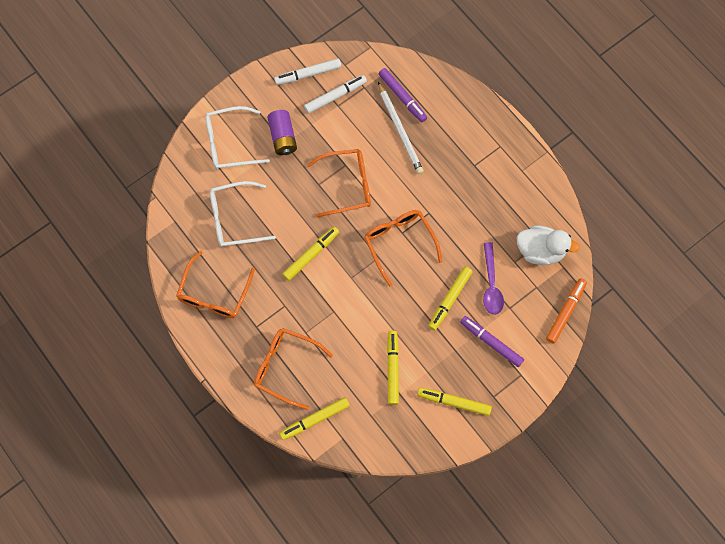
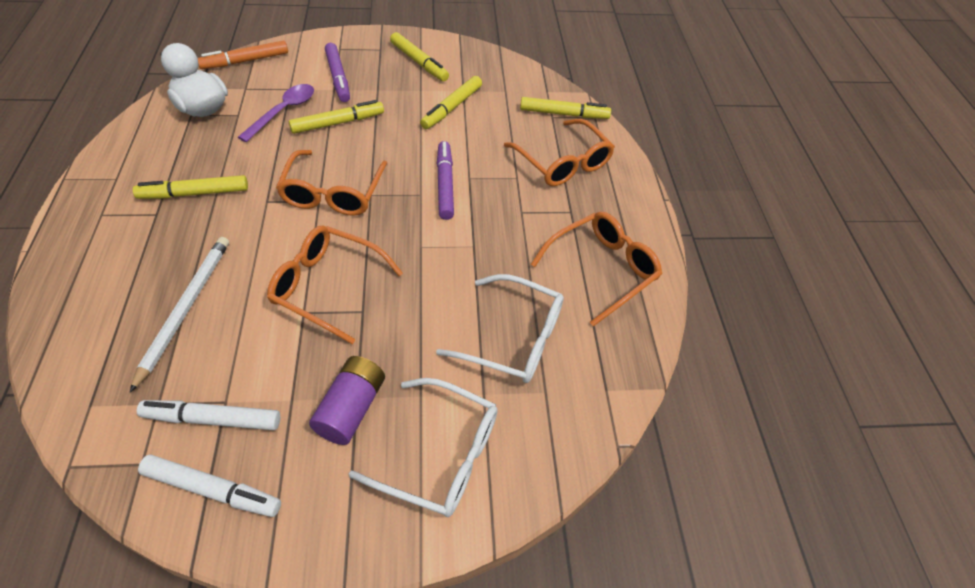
camera: 150 degrees left, 20 degrees down
(311, 255) = (447, 240): yellow marker -> yellow marker (194, 193)
(402, 97) = (127, 350): purple marker -> purple marker (445, 185)

